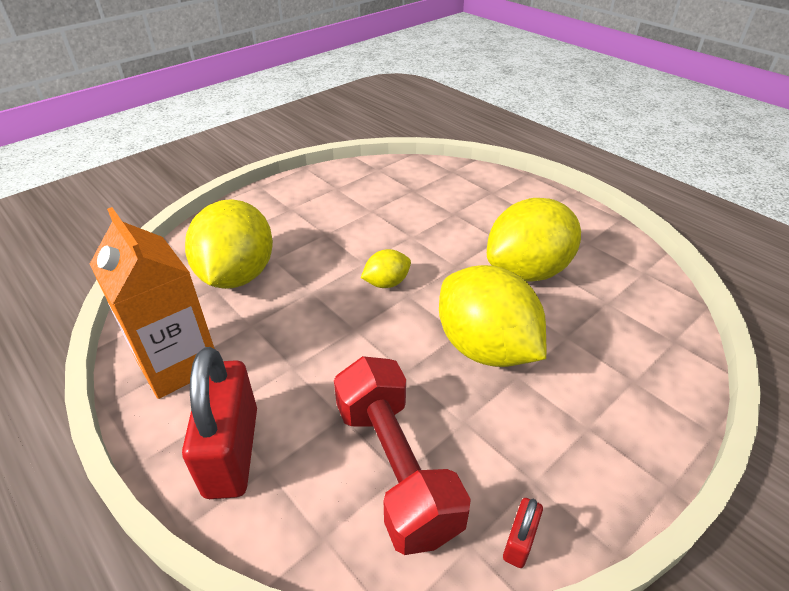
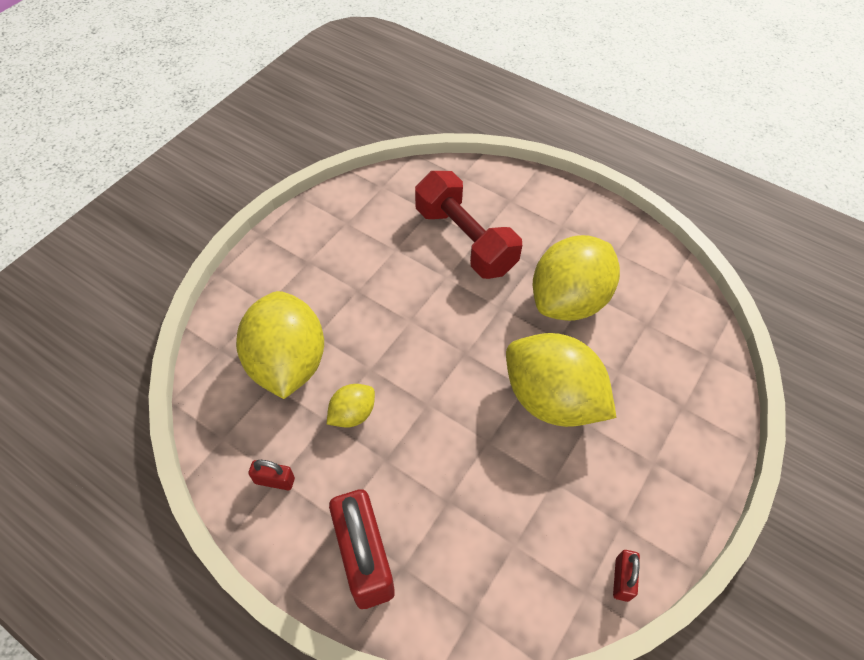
camera: 15 degrees left, 15 degrees up
(178, 363) = (274, 480): orange carton -> red padlock
(386, 283) = (440, 342): yellow lemon -> yellow lemon (352, 414)
(395, 468) = (509, 539): red dumbbell -> red dumbbell (465, 240)

